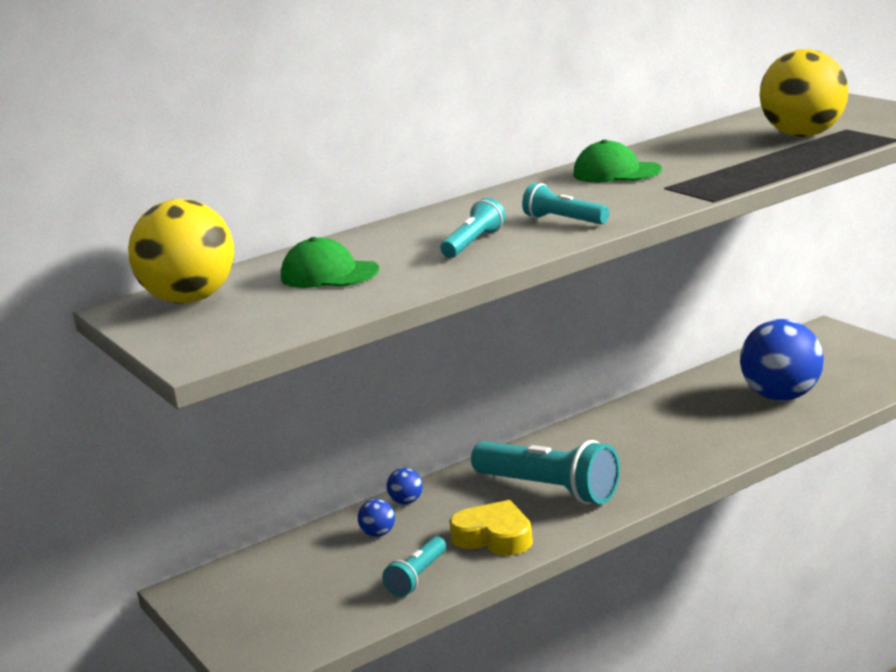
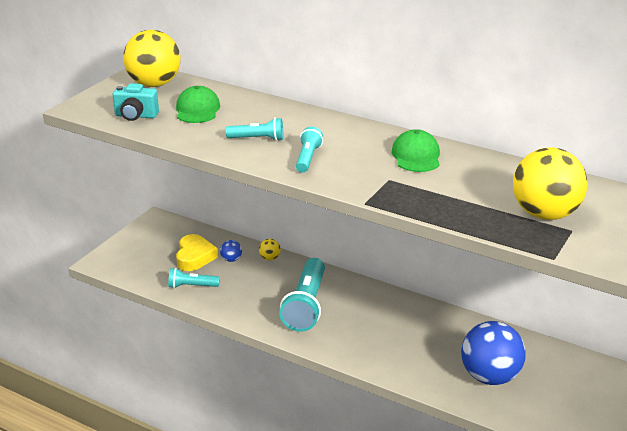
camera: 60 degrees right, 10 degrees up
(294, 314) = (136, 116): none -> turquoise camera
(406, 501) = (270, 258): blue ball -> yellow ball
(494, 537) = (243, 300): yellow heart -> yellow heart (194, 257)

